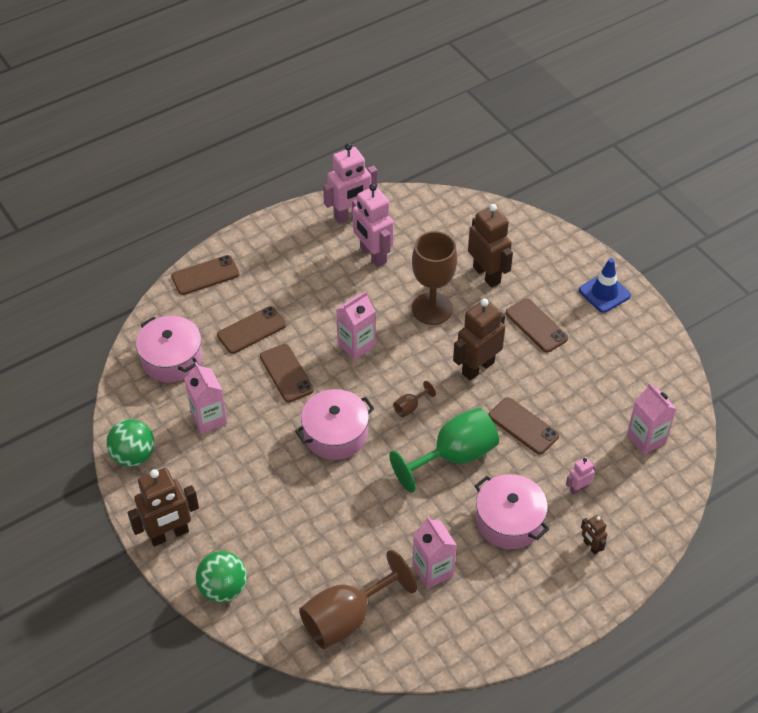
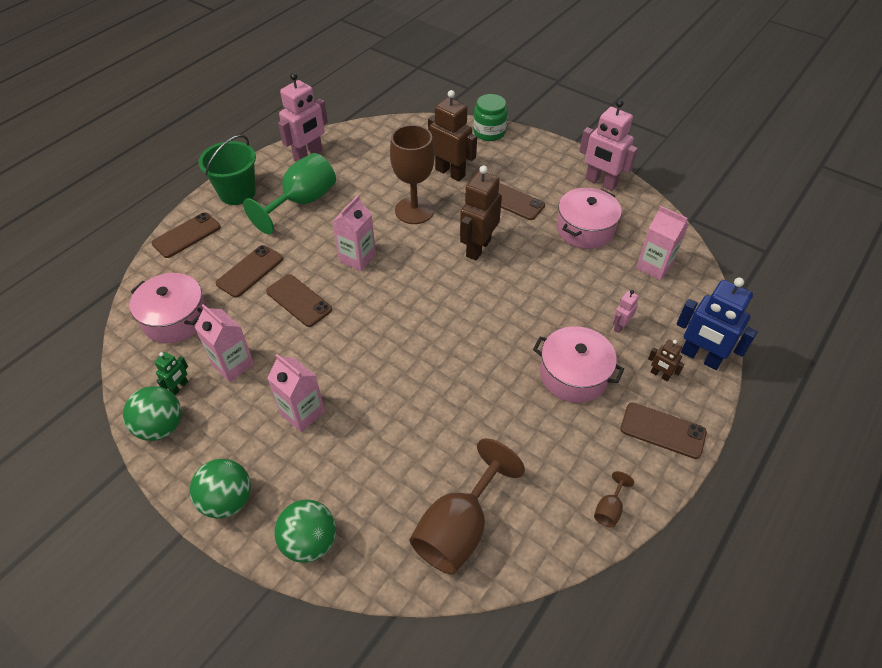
camera: 20 degrees left, 0 degrees up
(158, 425) = (179, 387): none -> green robot
(169, 534) = (227, 500): brown robot -> green ball
(266, 241) = (237, 193): none -> green bucket
(335, 434) = (369, 343): pink pot -> pink pot (585, 229)
(372, 255) = (342, 181): pink robot -> pink robot (600, 182)
(410, 407) = (431, 298): brown goblet -> brown goblet (609, 509)
(432, 570) = (524, 447): pink carton -> pink carton (302, 413)
(454, 456) = (493, 330): green goblet -> green goblet (302, 202)
(523, 426) = (543, 286): brown phone -> brown phone (662, 430)
(550, 236) = (489, 132): none -> green jar
(604, 293) = (555, 162): blue traffic cone -> none
(640, 542) = (700, 357): none -> blue robot

